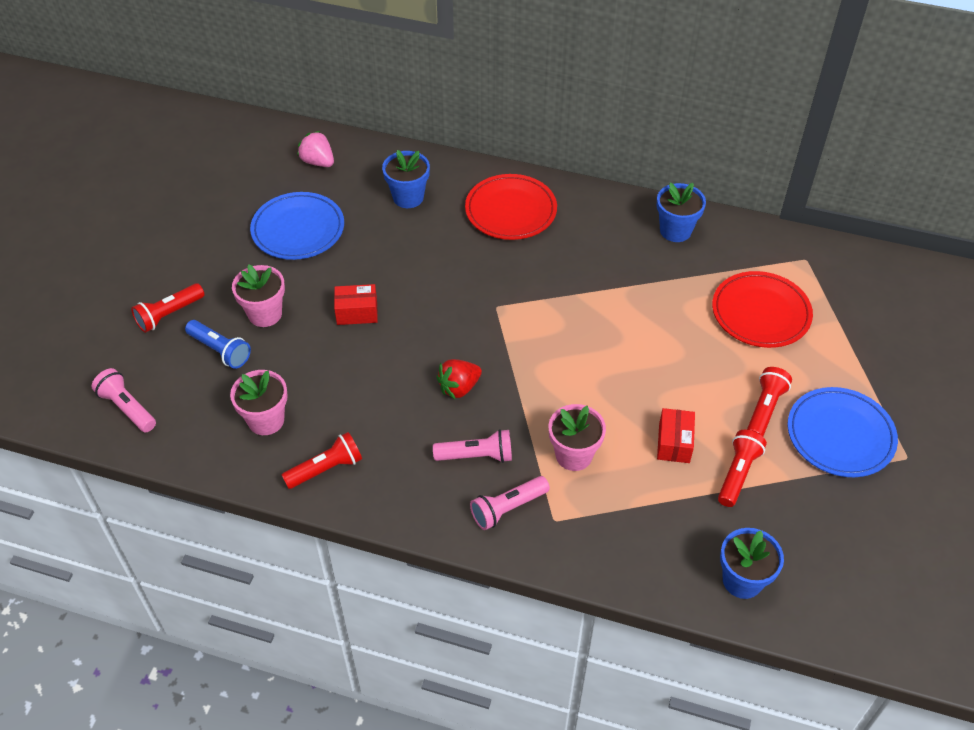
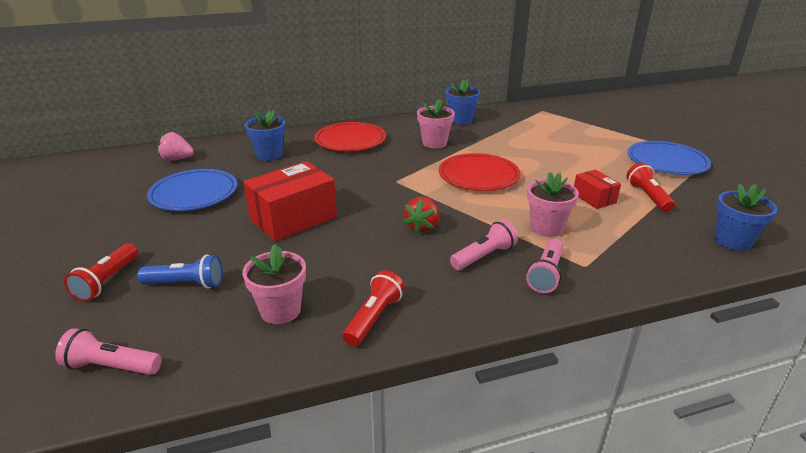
camera: 35 degrees left, 20 degrees down
(265, 314) = (210, 247): pink flower pot -> pink flower pot (434, 143)
(357, 312) = (293, 218): red box -> red box, size x1.88
(760, 313) = (552, 134): red plate -> red plate (478, 176)
(764, 409) = (615, 166): red flashlight -> none

